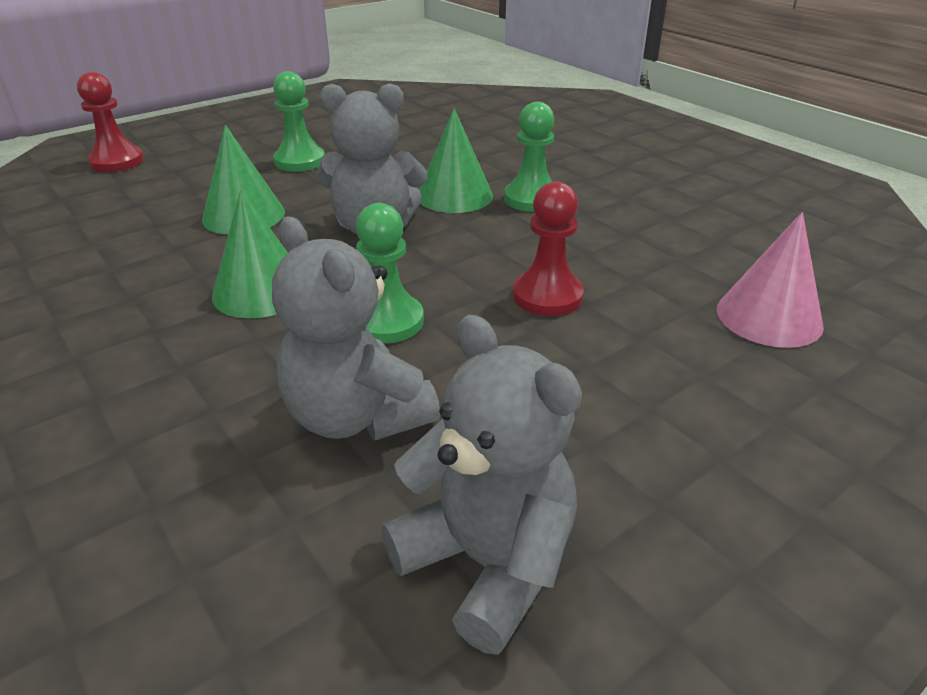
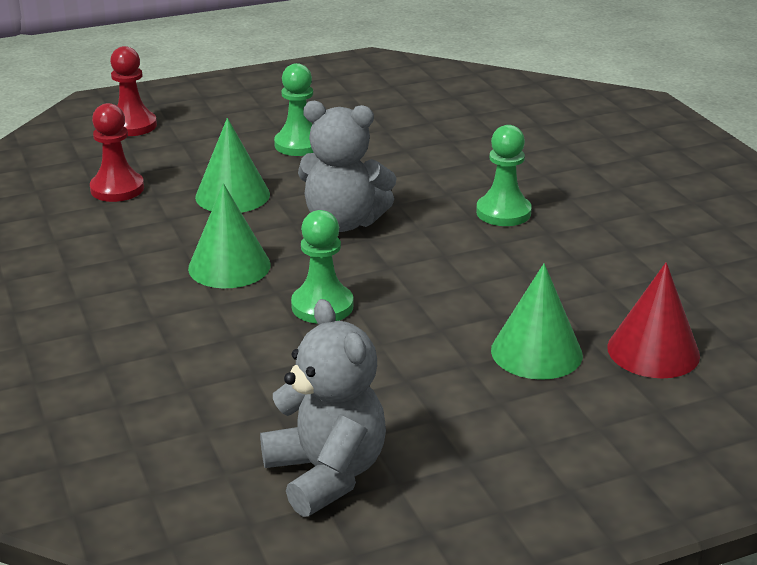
camera: 15 degrees right, 5 degrees down
(357, 416) = (273, 372): grey teddy bear -> none
(454, 195) = (431, 199): green cone -> green cone (536, 352)
(547, 296) = (467, 305): red pawn -> red pawn (117, 189)
(769, 317) = (653, 351): pink cone -> red cone

